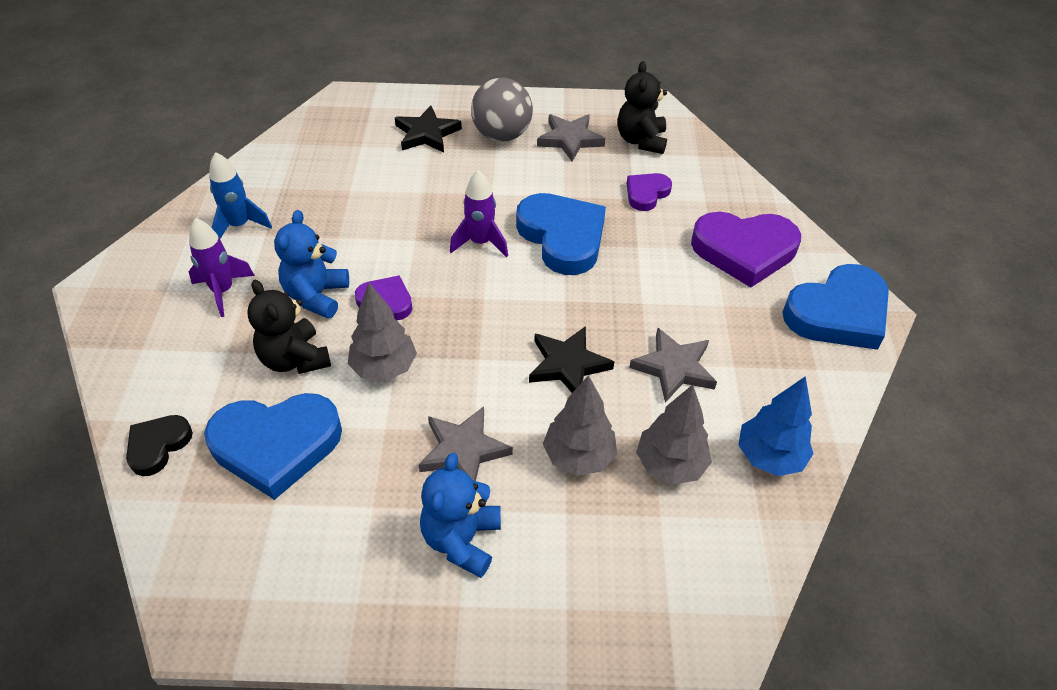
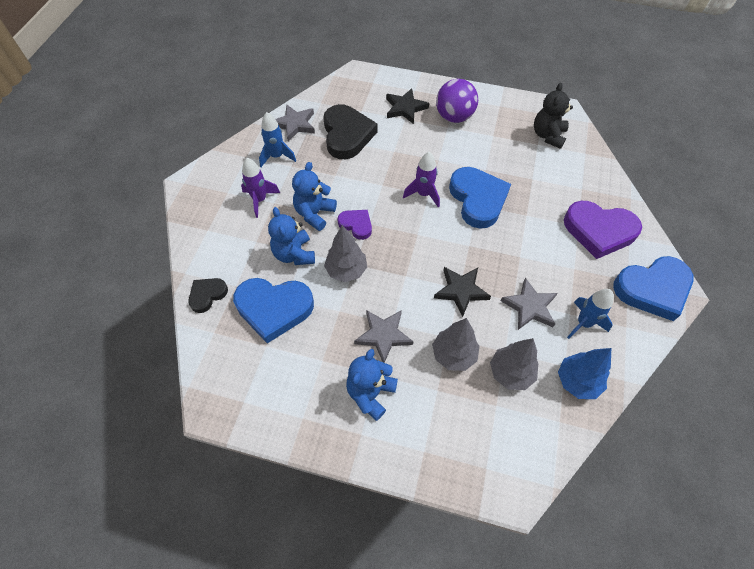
camera: 15 degrees right, 10 degrees up
(295, 359) = (294, 254): black teddy bear -> blue teddy bear
(345, 181) = (347, 135): none -> black heart
(502, 135) = (454, 117): grey ball -> purple ball
(570, 139) = (499, 127): grey star -> grey star (295, 124)
(646, 194) = (542, 176): purple heart -> none
(756, 375) = (583, 323): none -> blue rocket

